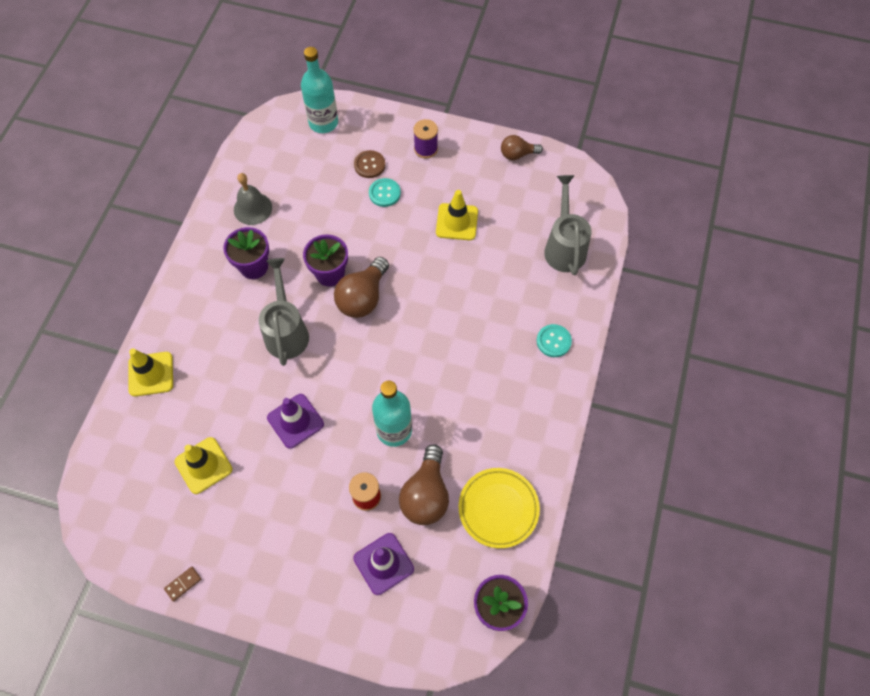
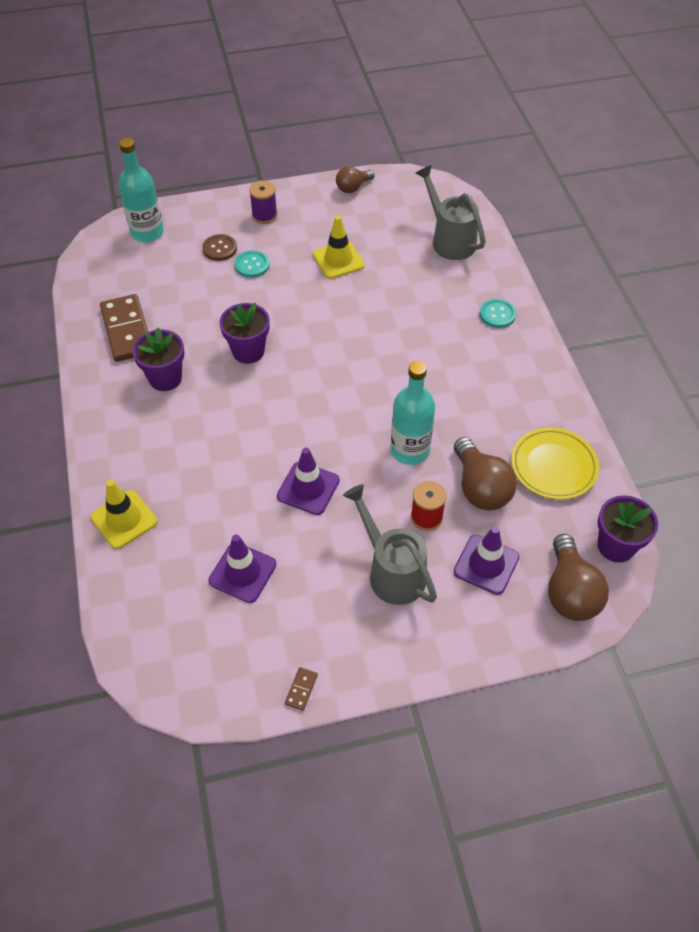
camera: 30 degrees left, 10 degrees down
(203, 465) = (242, 572): yellow traffic cone -> purple traffic cone
(253, 208) = (127, 330): grey bell -> brown domino
(286, 331) = (241, 418): grey watering can -> grey watering can (392, 571)
(363, 297) = (296, 357): brown light bulb -> brown light bulb (570, 592)

